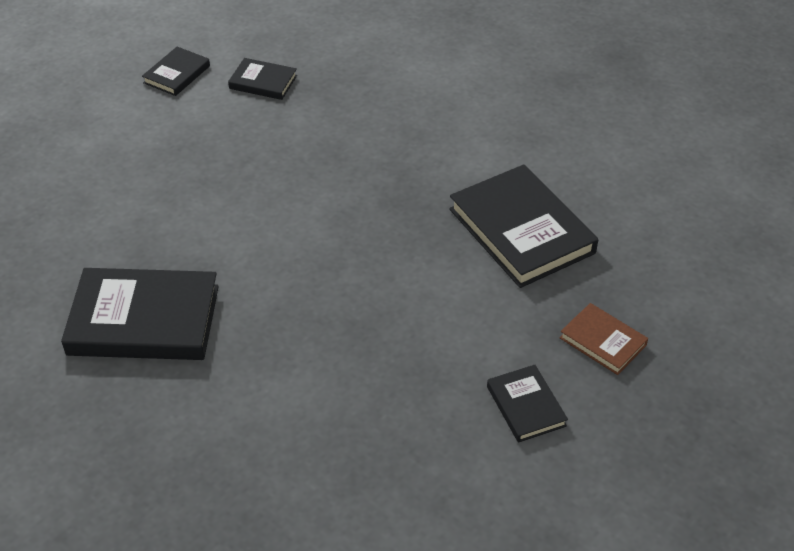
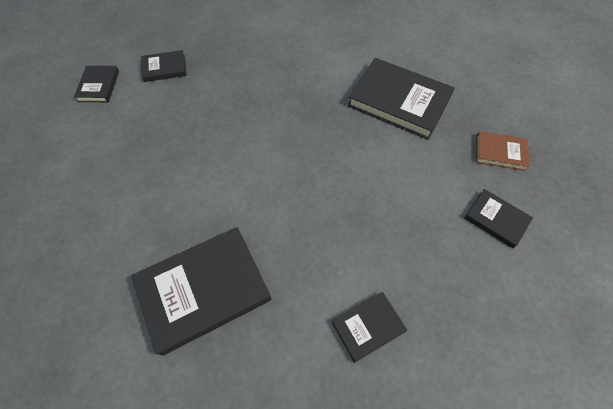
camera: 30 degrees left, 15 degrees up
(283, 431) = (368, 327): none -> black book

